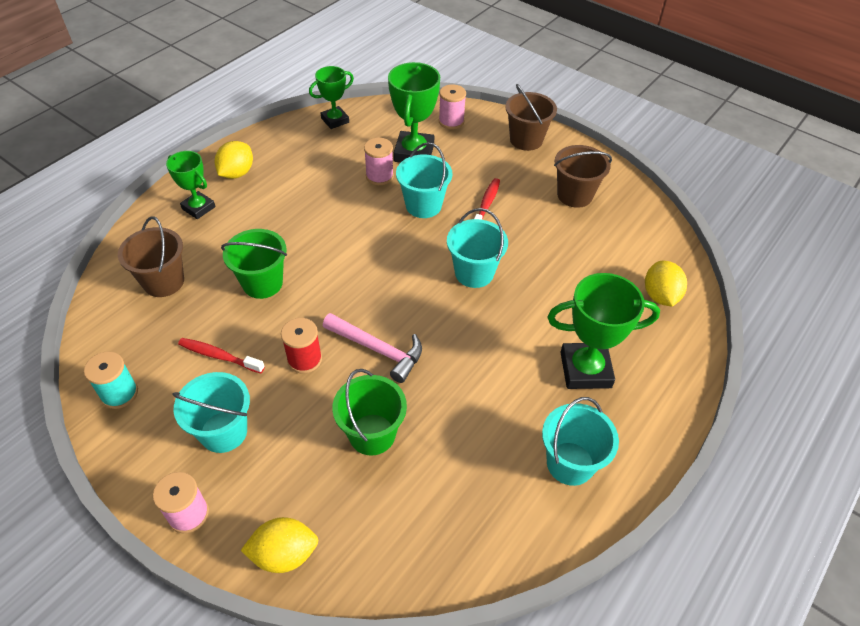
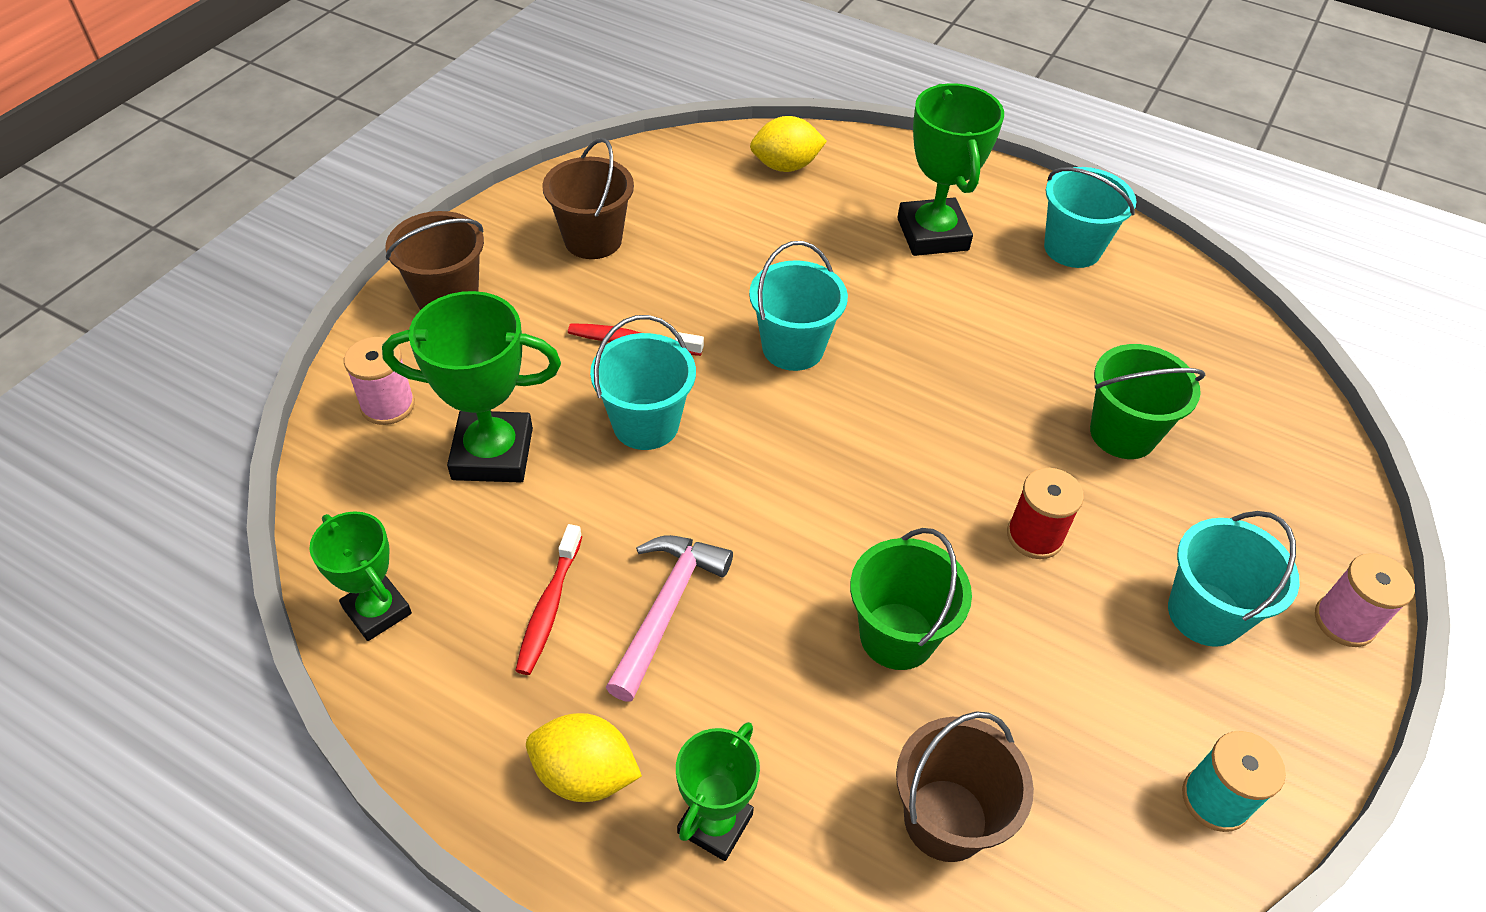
camera: 100 degrees left, 0 degrees up
(219, 356) = (1076, 662): red toothbrush -> red toothbrush (549, 607)
(284, 554) = (1328, 497): yellow lemon -> none
(378, 350) = (981, 446): pink hammer -> pink hammer (666, 609)
(379, 176) = (570, 500): pink spool -> none

